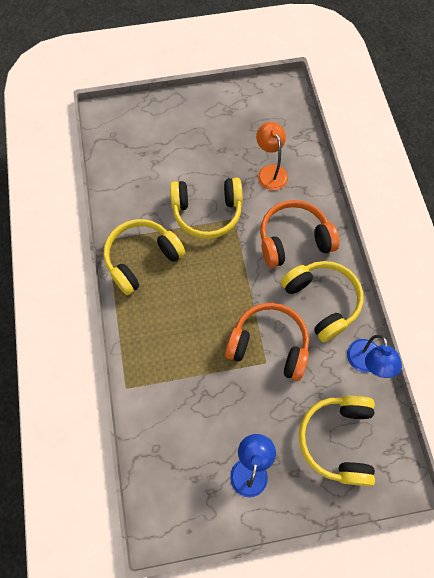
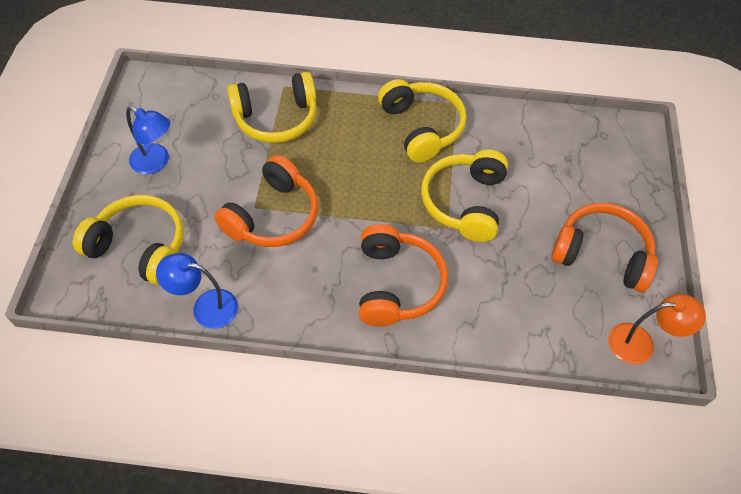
camera: 105 degrees right, 10 degrees down
(221, 124) = (601, 254): none -> orange headphones
(270, 172) = (508, 290): orange lamp -> orange lamp (640, 343)
(322, 301) = (302, 287): yellow headphones -> yellow headphones (276, 118)

